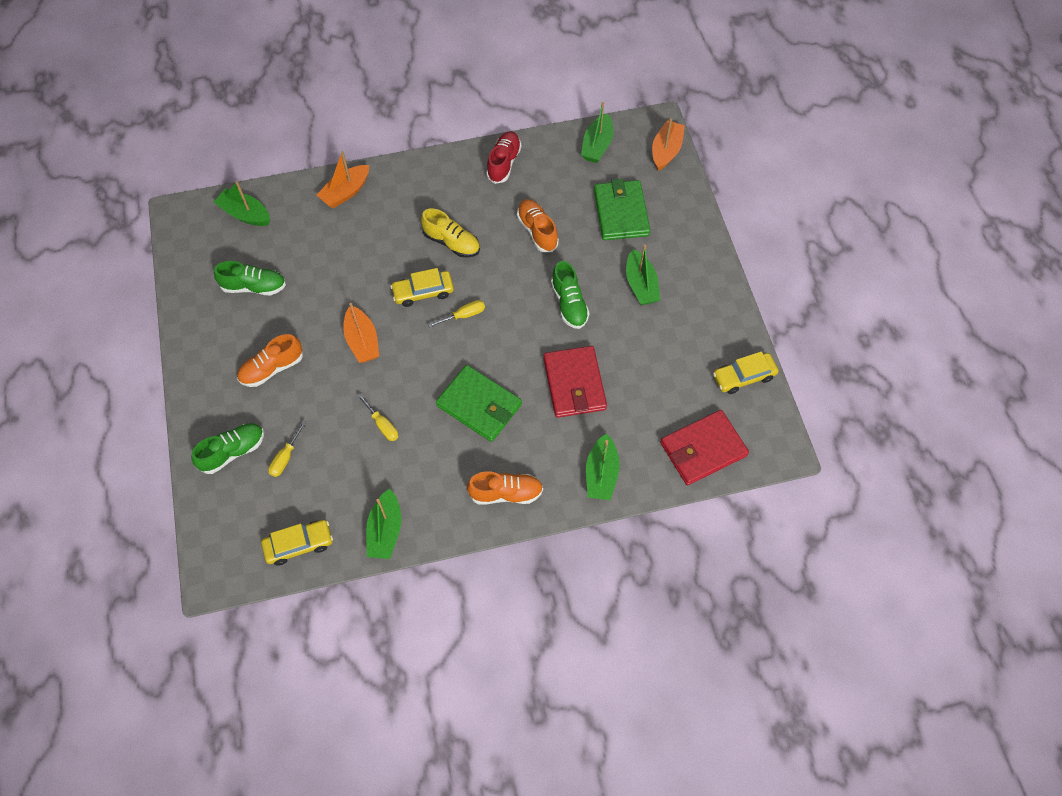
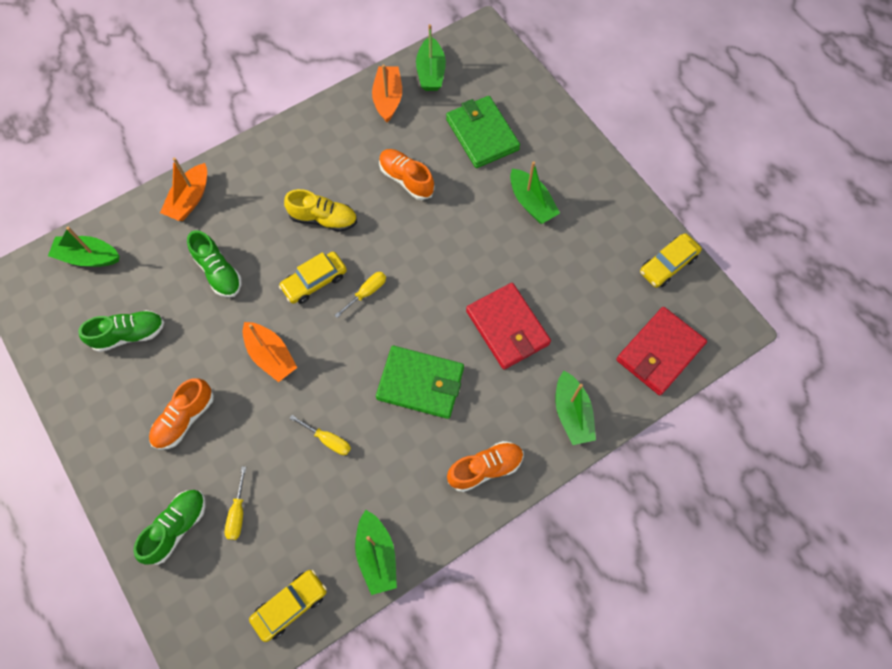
camera: 20 degrees left, 5 degrees up
(504, 163) = (344, 118): red shoe -> none
(569, 304) = (469, 245): green shoe -> green shoe (218, 272)
(666, 151) = (500, 58): orange boat -> orange boat (388, 99)

